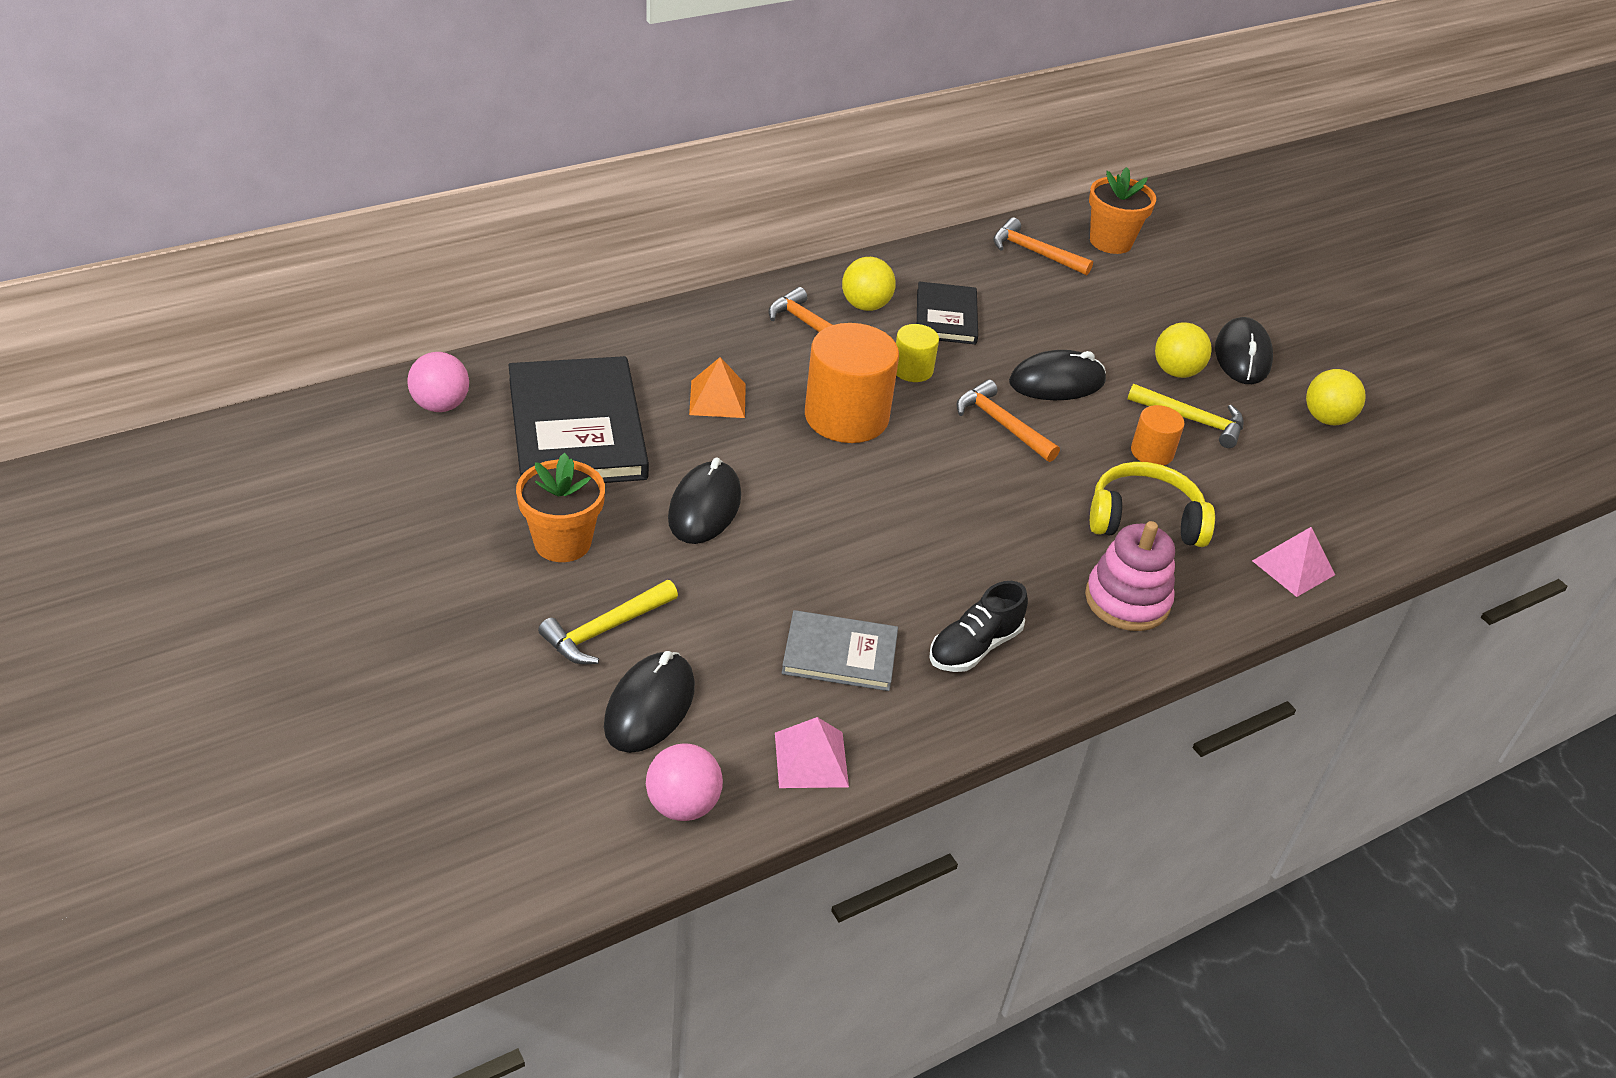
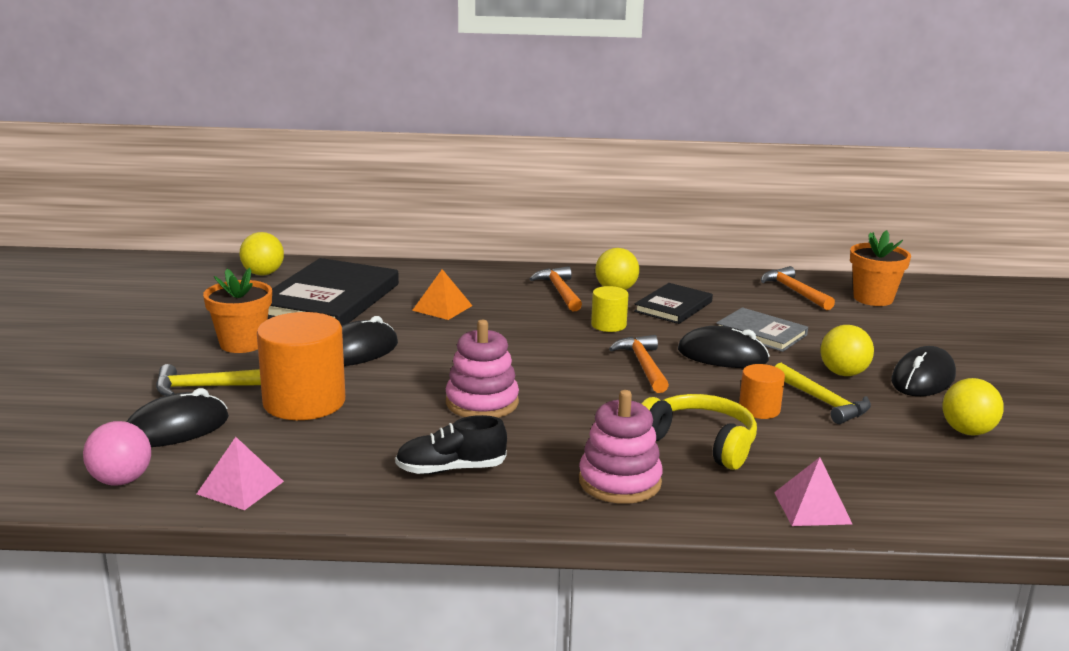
camera: 35 degrees right, 20 degrees down
(440, 405) = (263, 274): pink ball -> yellow ball
(840, 654) = (343, 443): grey book -> grey book (761, 333)
(846, 416) = (523, 335): orange cylinder -> orange cylinder (304, 402)
(909, 540) = (482, 403): none -> pink stacking toy

